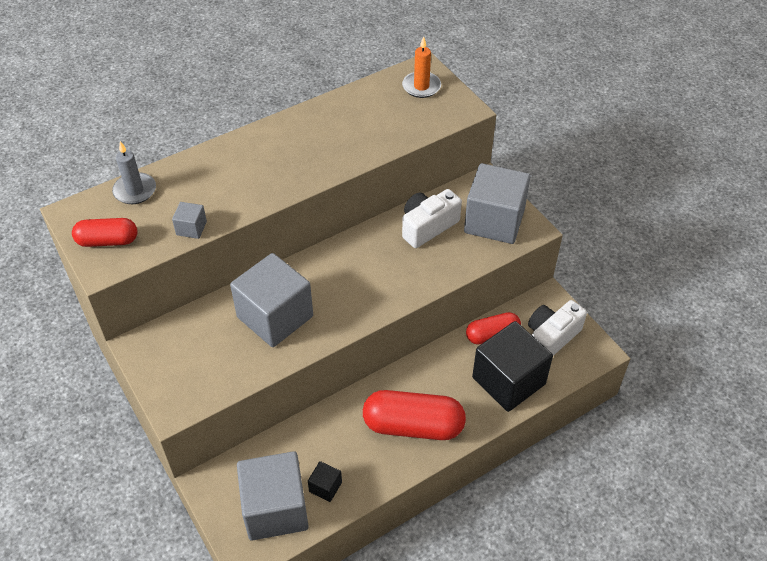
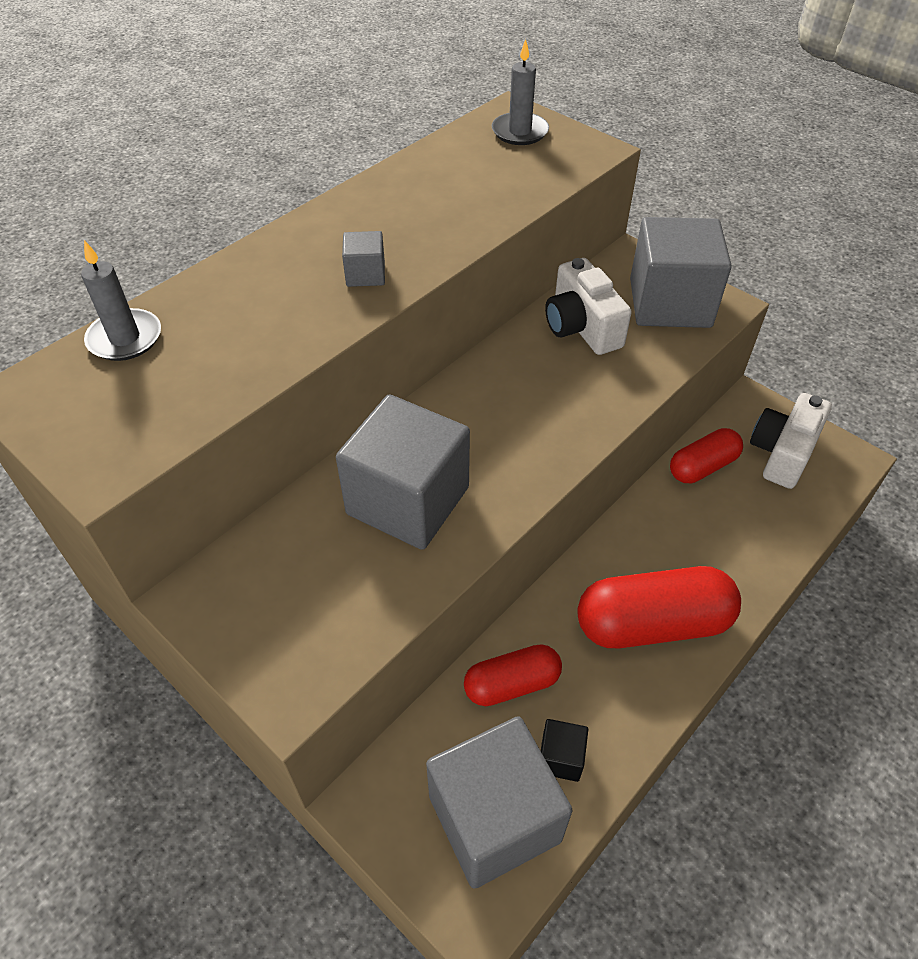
camera: 15 degrees left, 0 degrees up
(107, 241) = (98, 426): red capsule -> red capsule (512, 684)
(191, 228) = (243, 378): grey cube -> grey cube (365, 274)
(421, 86) = (520, 132): orange candle -> grey candle
(427, 226) = (581, 327): white camera -> white camera turned 60 degrees counterclockwise
(508, 381) = (755, 525): black cube -> none

